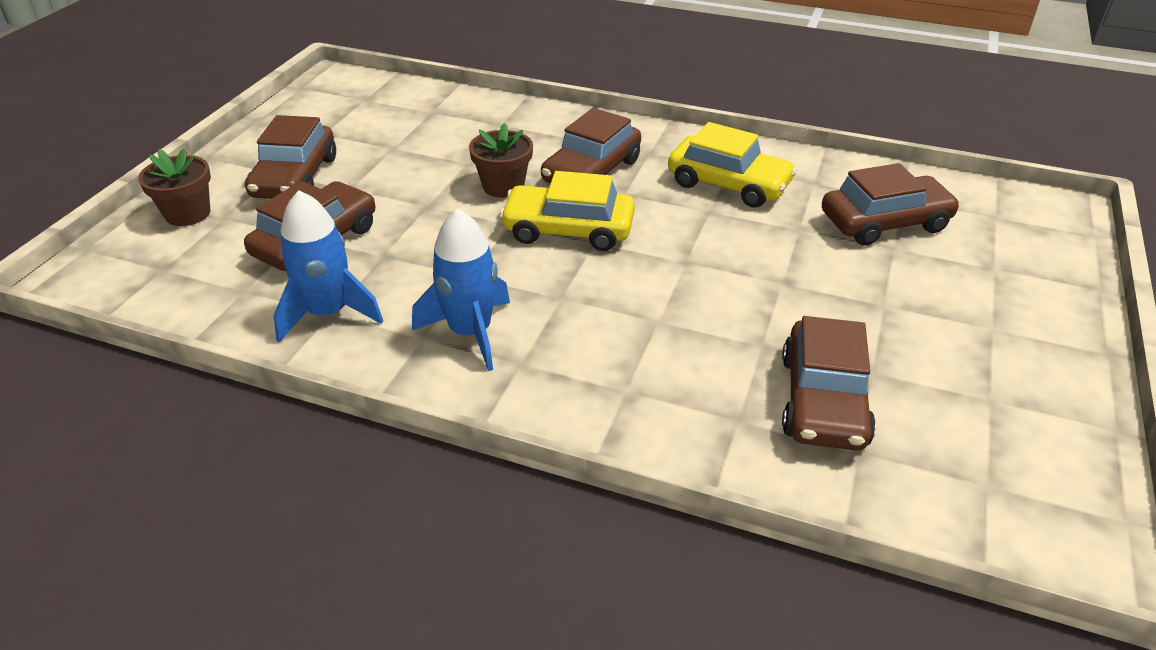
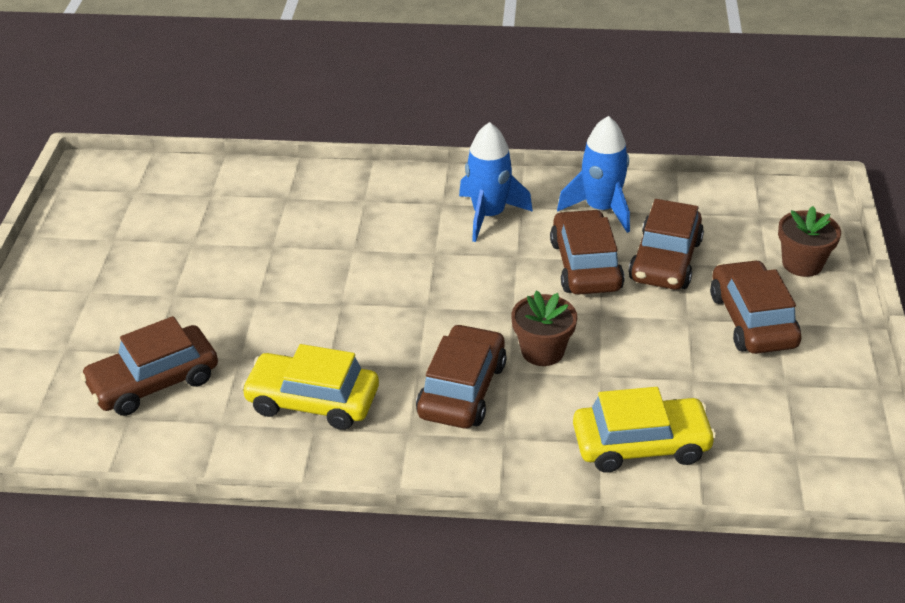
camera: 165 degrees right, 0 degrees up
(568, 230) = (455, 313): yellow car -> yellow car (641, 444)
(823, 400) = (230, 218): brown car -> brown car (585, 265)

